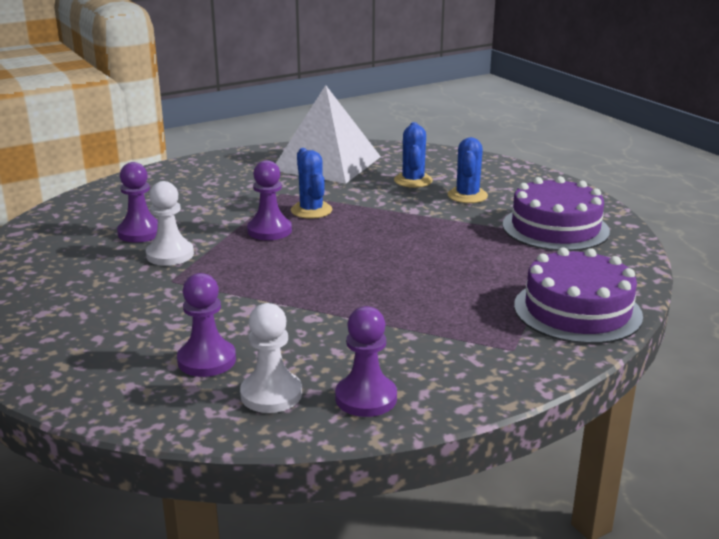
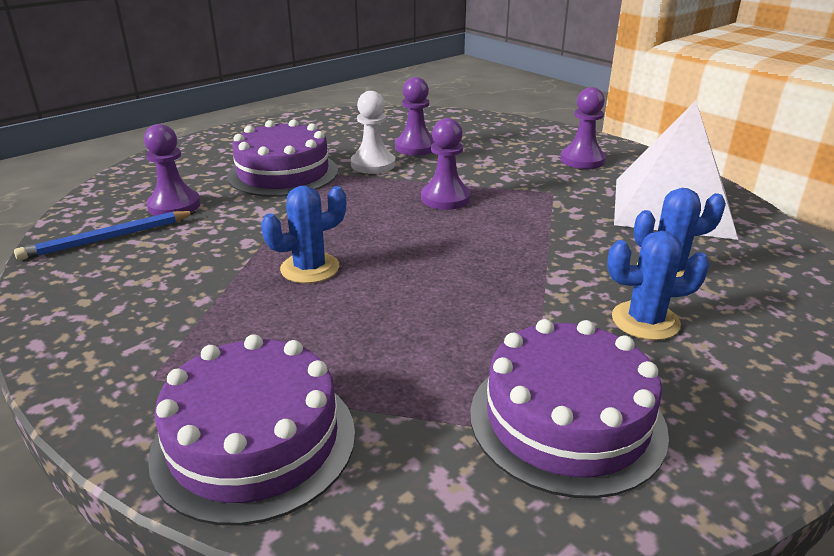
camera: 80 degrees right, 5 degrees up
(158, 300) = (283, 173): none -> purple cake
(271, 394) = (108, 238): white pawn -> blue pencil
(311, 210) = (512, 213): blue cactus -> blue cactus (310, 268)
(366, 398) = (81, 284): purple pawn -> purple pawn (582, 160)

